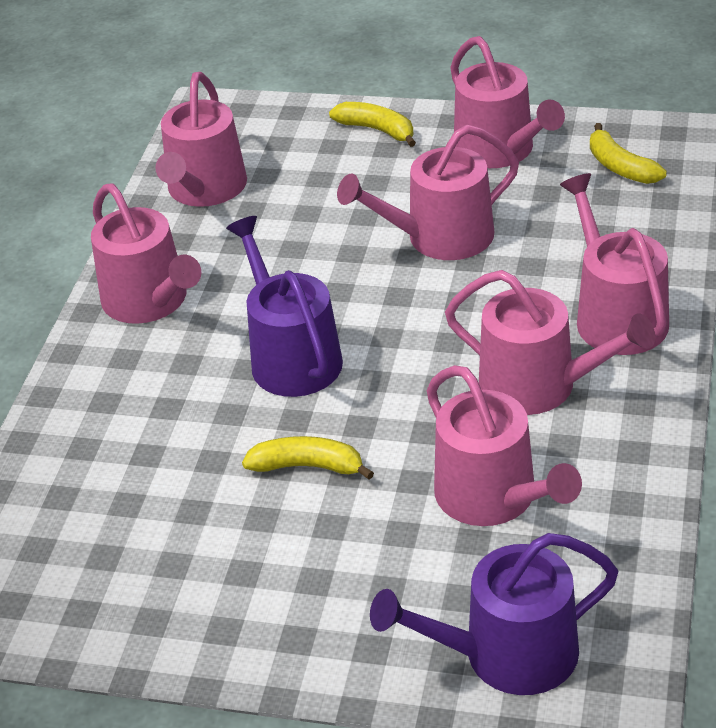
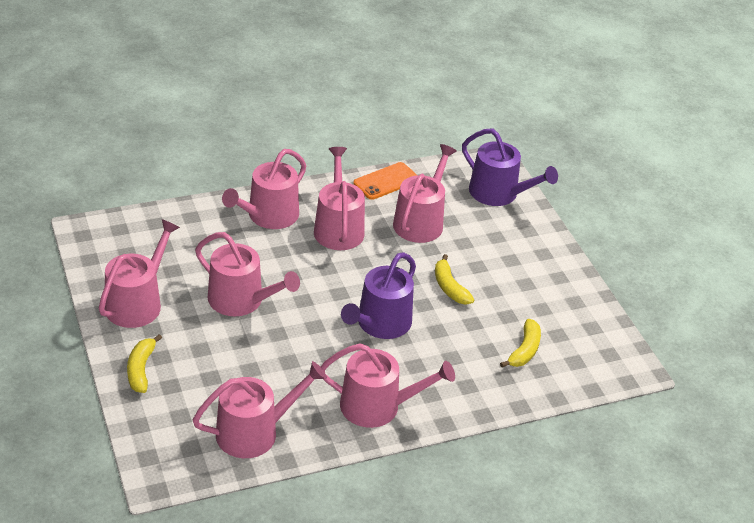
camera: 130 degrees left, 0 degrees up
(150, 301) = (377, 406): pink watering can -> pink watering can turned 75 degrees clockwise
(620, 167) = (130, 247): yellow banana -> yellow banana (524, 350)
(636, 494) = (386, 181): none -> orange phone

